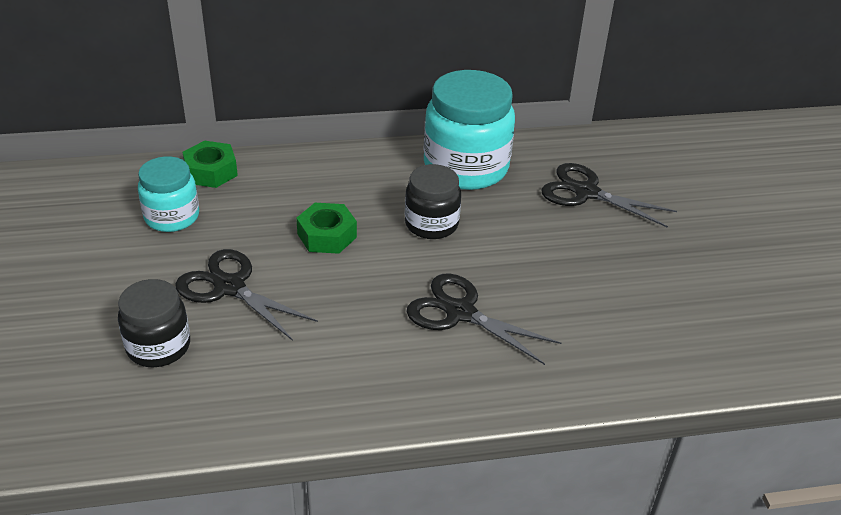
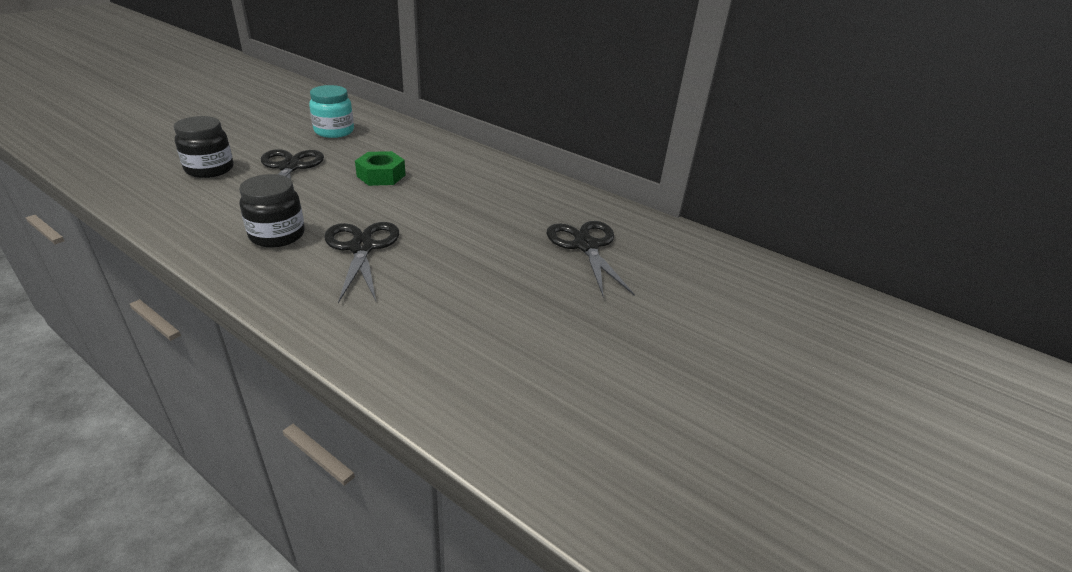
camera: 45 degrees right, 5 degrees down
(211, 171) = (392, 125): green nut -> none
(431, 224) = (446, 203): black jar -> black jar (277, 235)
(465, 168) = (530, 191): turquoise jar -> none

